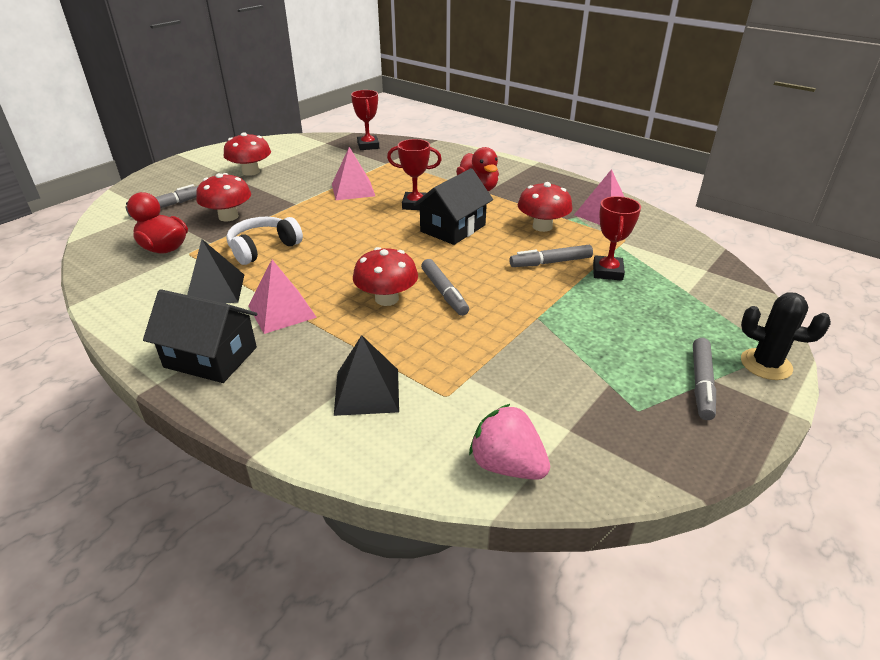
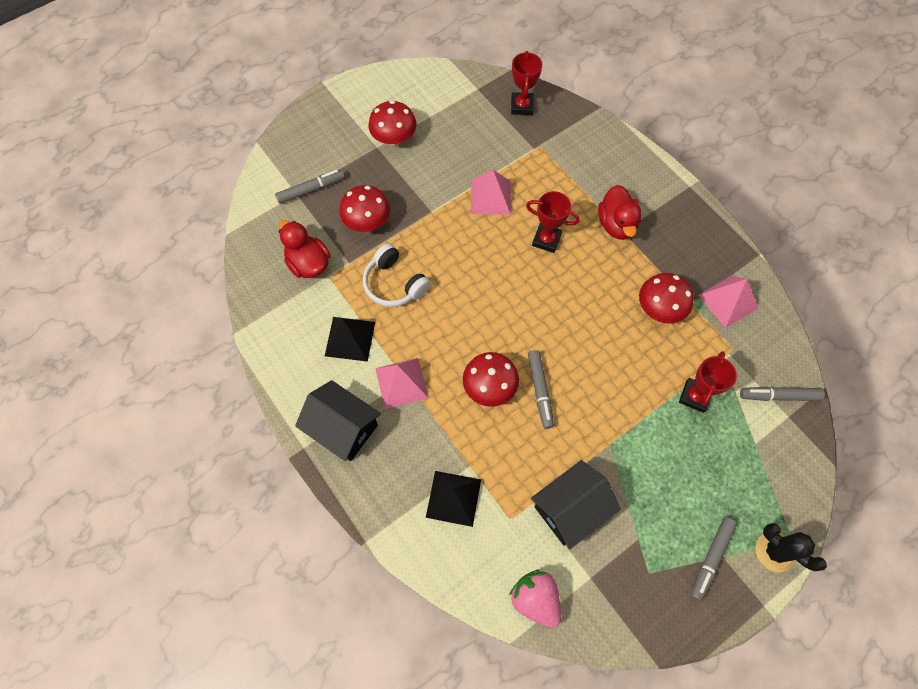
camera: 15 degrees right, 30 degrees up
(263, 248) = (394, 284): white headphones -> white headphones turned 105 degrees counterclockwise
(453, 228) = (572, 291): black house -> black house (570, 508)
(550, 262) = (647, 369): grey marker -> grey marker (779, 396)

